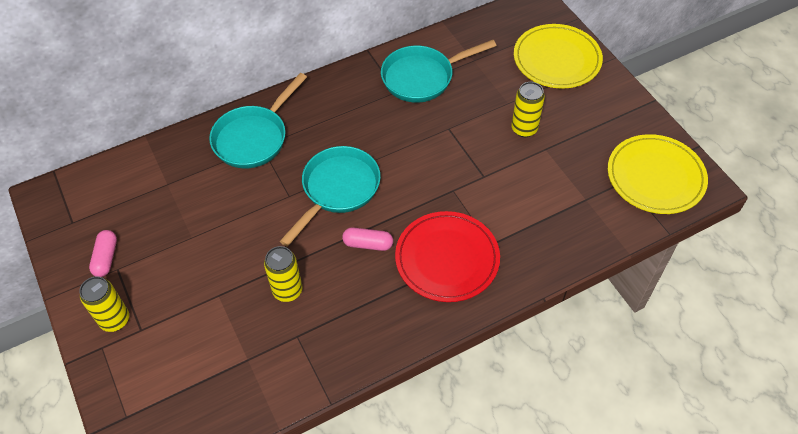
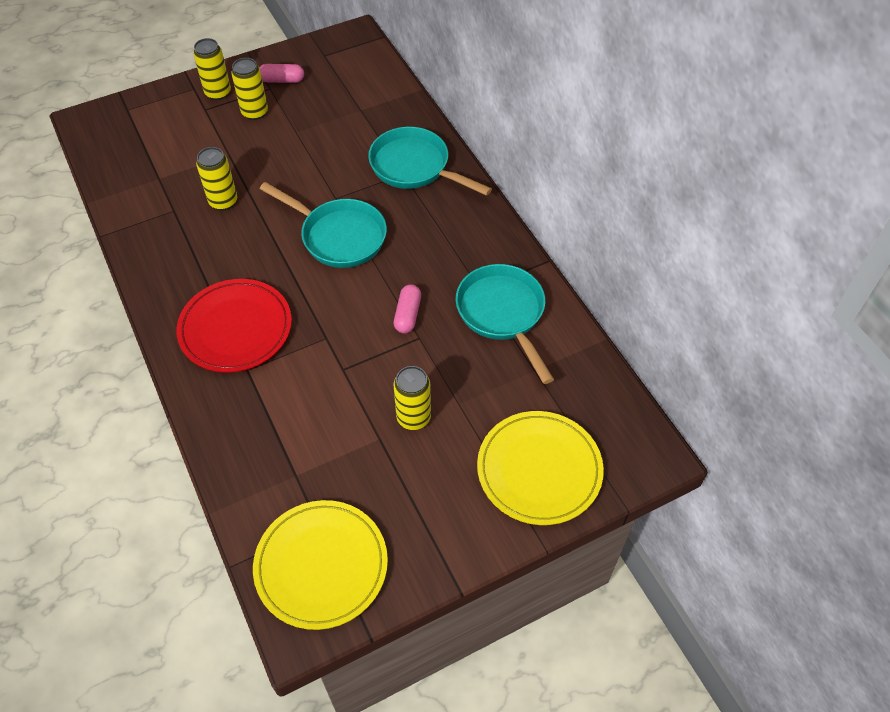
camera: 90 degrees right, 0 degrees up
(155, 278) = (254, 112): none -> yellow can
(368, 244) = (265, 261): pink capsule -> pink capsule (407, 315)

